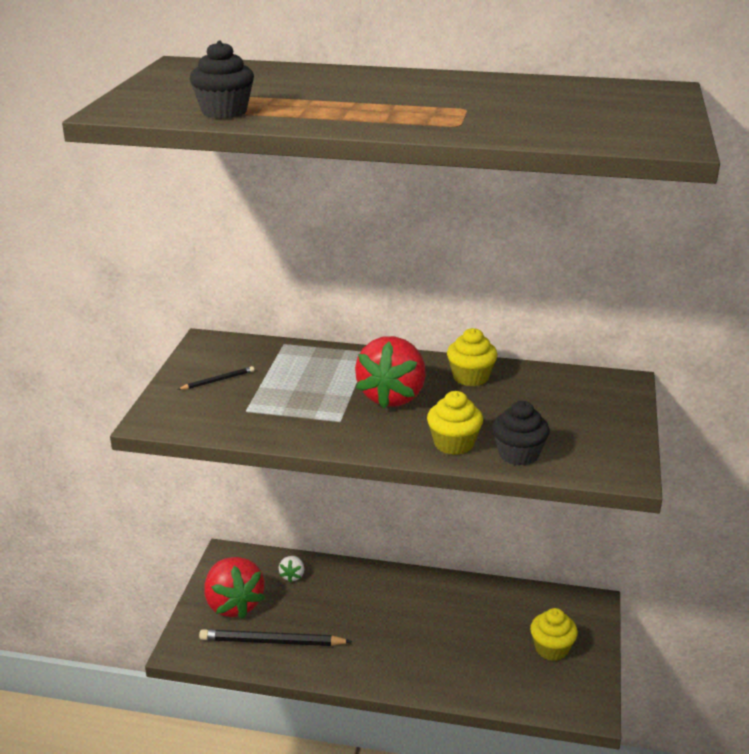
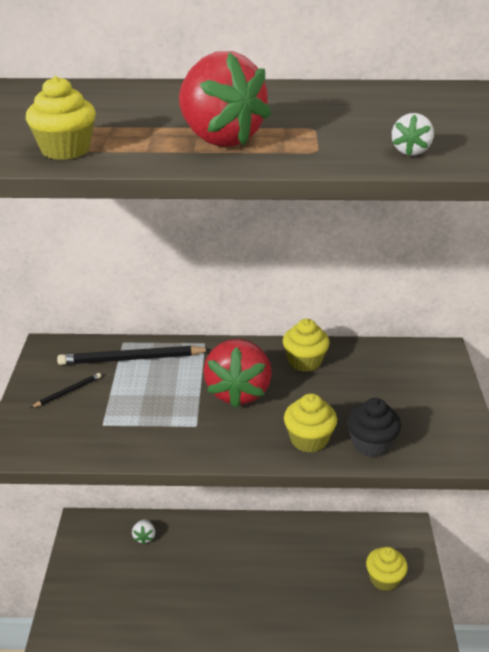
camera: 10 degrees left, 5 degrees up
(224, 112) = (65, 150): black cupcake -> yellow cupcake
(233, 604) = (96, 575): red strawberry -> red strawberry (219, 139)
(272, 642) = (138, 609): black pencil -> black pencil (131, 359)
(550, 130) = (410, 151): none -> white strawberry

